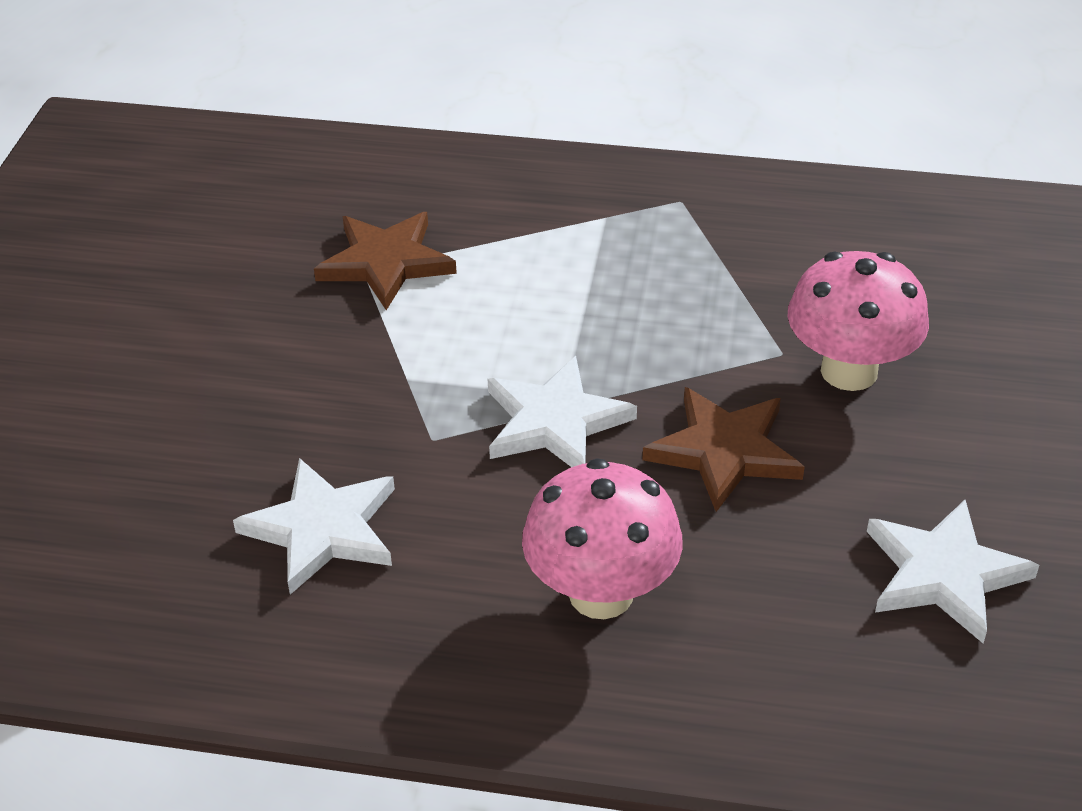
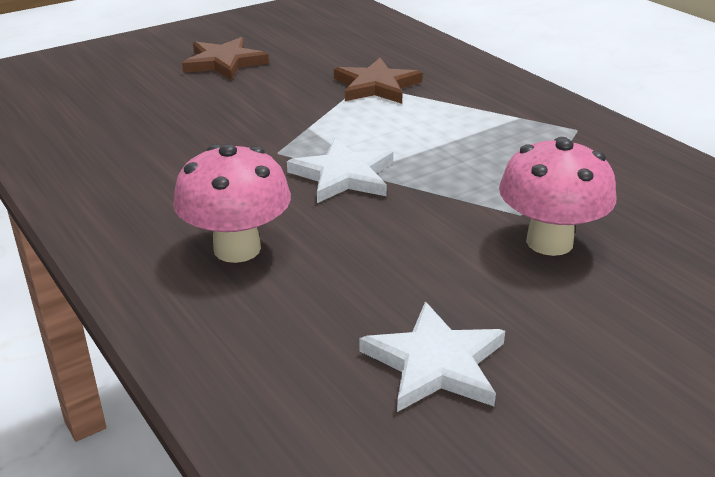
camera: 45 degrees right, 10 degrees down
(322, 529) = (173, 156): white star -> none
(724, 451) = (408, 233): brown star -> brown star (224, 62)

